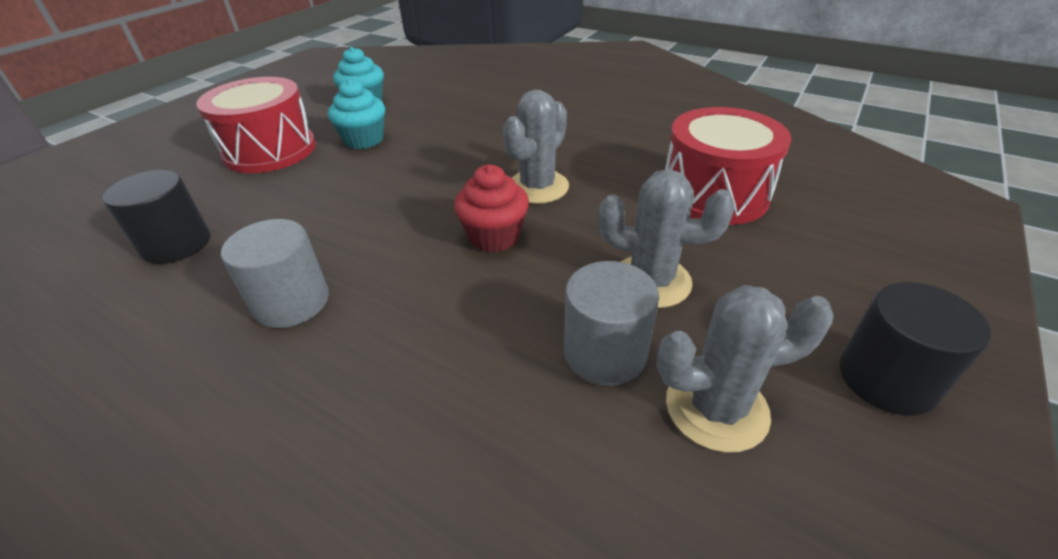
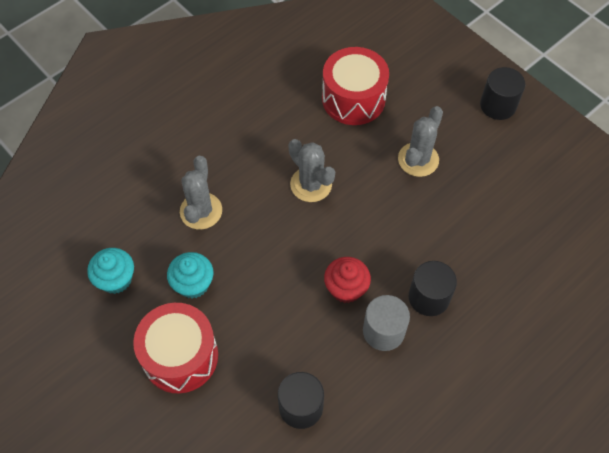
camera: 75 degrees left, 20 degrees up
(360, 348) = (429, 297): none -> black cylinder
(494, 236) = (356, 220): red cupcake -> red cupcake (346, 288)
(605, 353) = (459, 195): grey cylinder -> none
(716, 408) = (498, 168): grey cactus -> grey cactus (201, 211)

